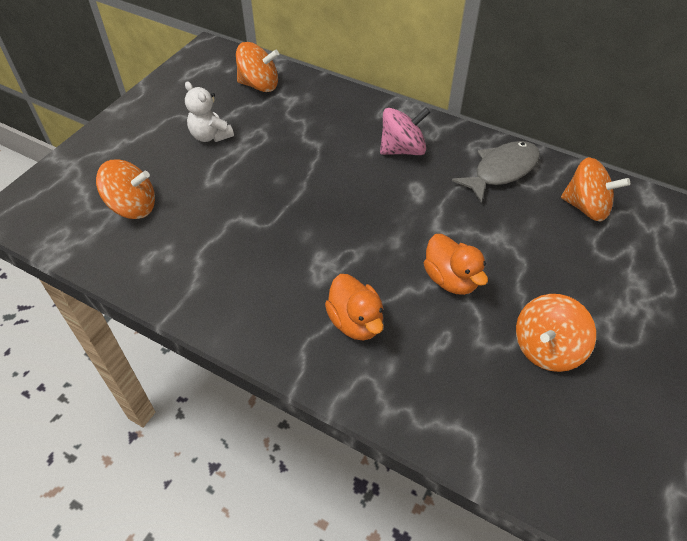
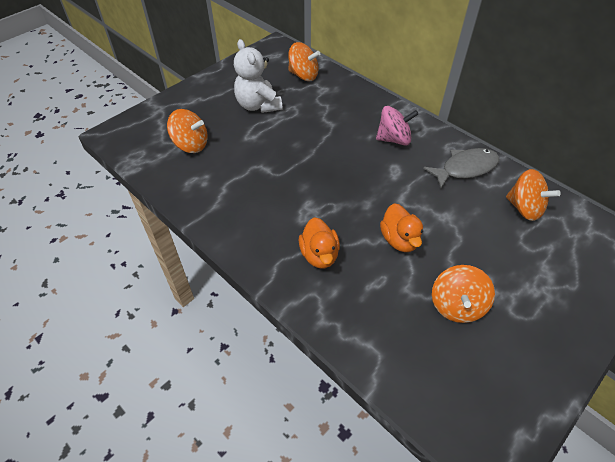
camera: 15 degrees right, 0 degrees up
(210, 136) = (258, 105): white teddy bear -> white teddy bear, size x1.51
(547, 348) = (457, 305): orange spinning top -> orange spinning top turned 45 degrees counterclockwise

